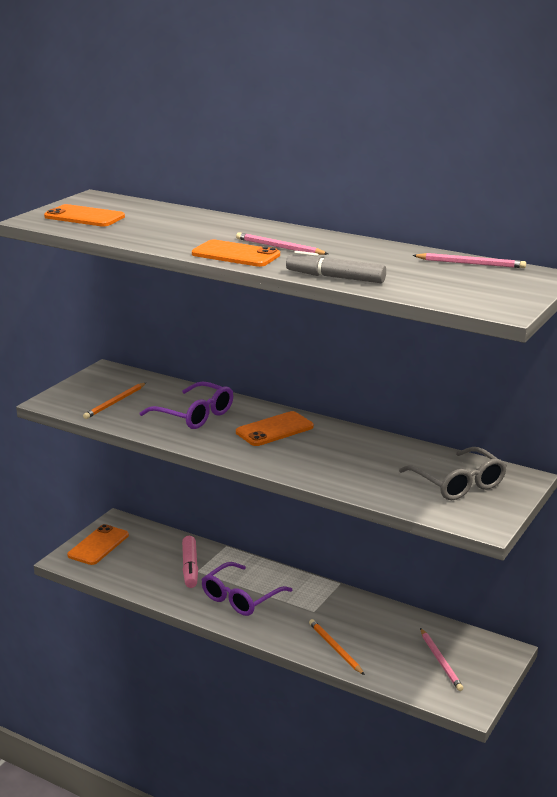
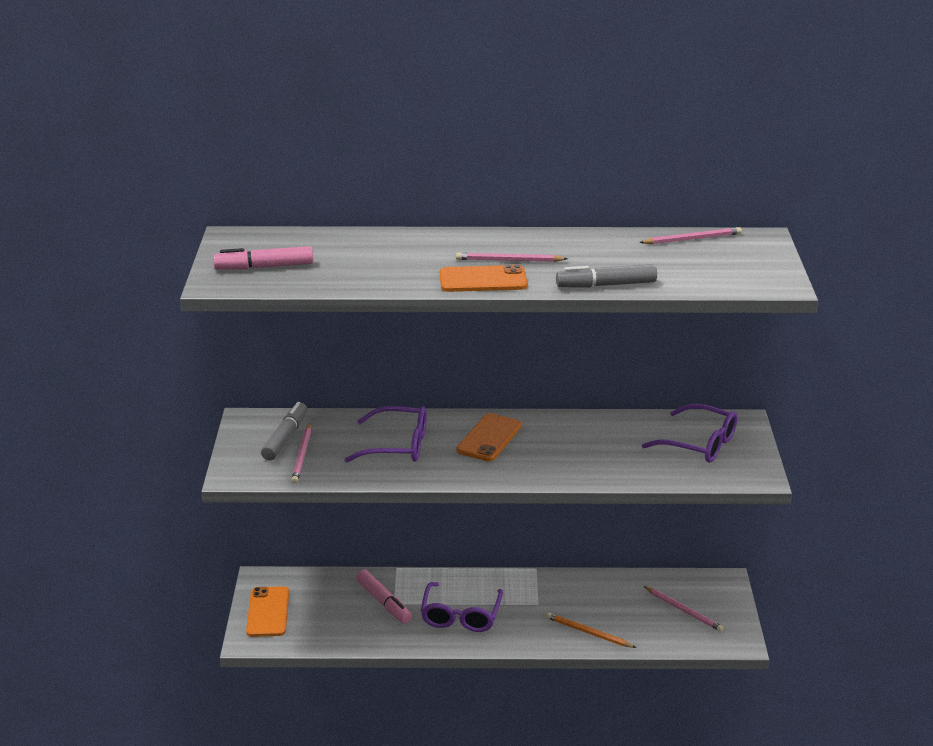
camera: 30 degrees left, 5 degrees up
(84, 217) = (264, 267): orange phone -> pink marker
(115, 402) = (302, 455): orange pencil -> pink pencil
(118, 388) = (285, 438): none -> grey marker
(458, 483) = (699, 444): grey glasses -> purple glasses

